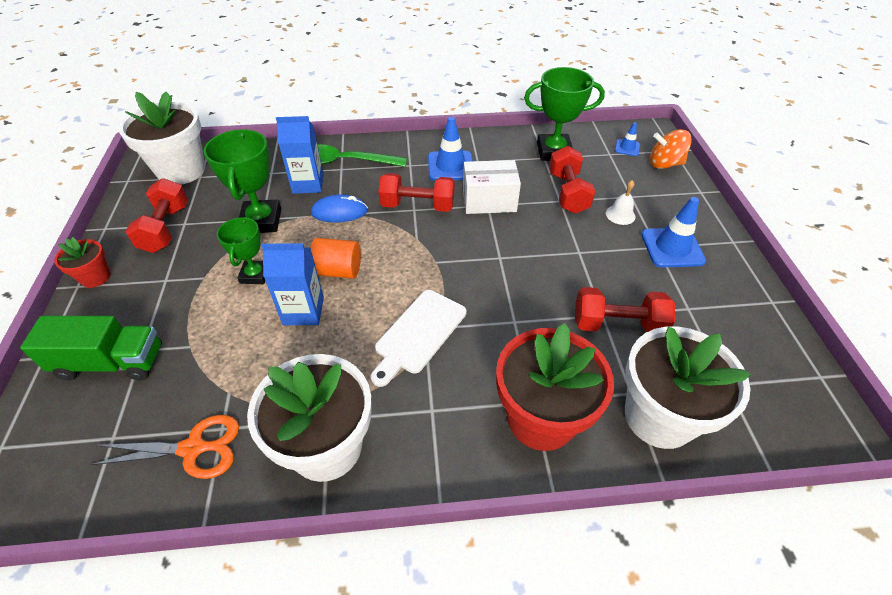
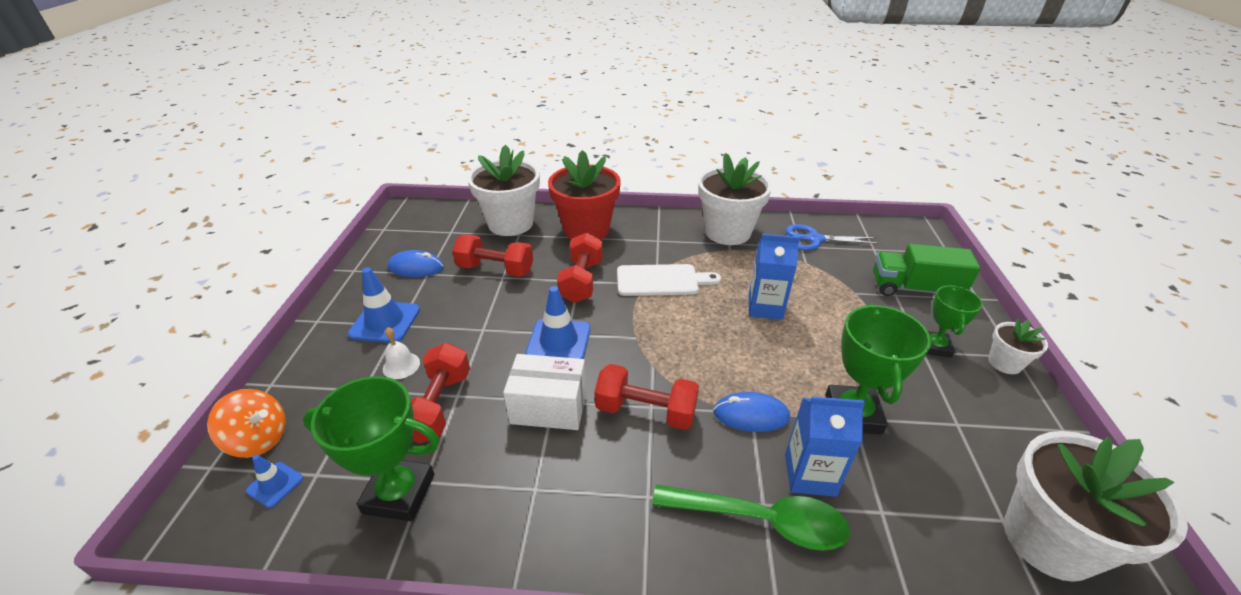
camera: 170 degrees left, 10 degrees down
(95, 277) = (1004, 363): red flower pot -> white flower pot
(166, 228) = (976, 418): red dumbbell -> red dumbbell (581, 281)
(193, 448) = (815, 239): orange scissors -> blue scissors
(255, 275) = (827, 345): green trophy -> green trophy (934, 347)
(338, 271) = (739, 339): orange cylinder -> none
(418, 334) = (661, 280): white cutting board -> white cutting board turned 45 degrees clockwise
(450, 166) = (582, 483): blue traffic cone -> blue traffic cone (559, 341)
(709, 315) = (416, 267): none -> blue mouse

